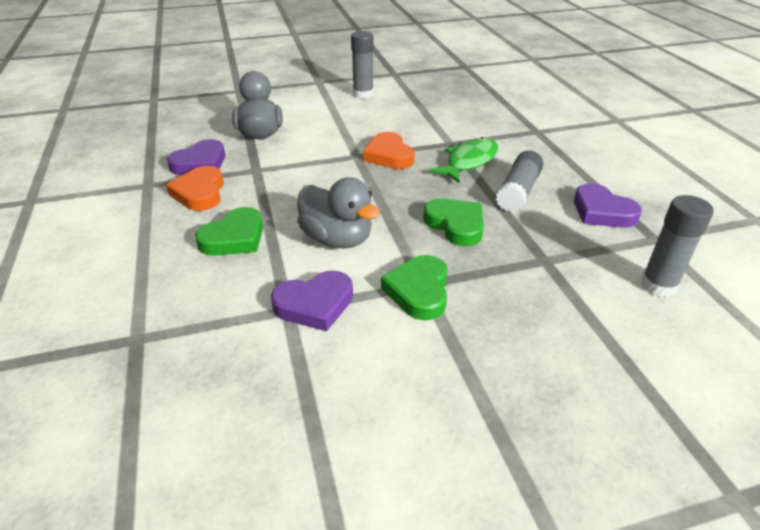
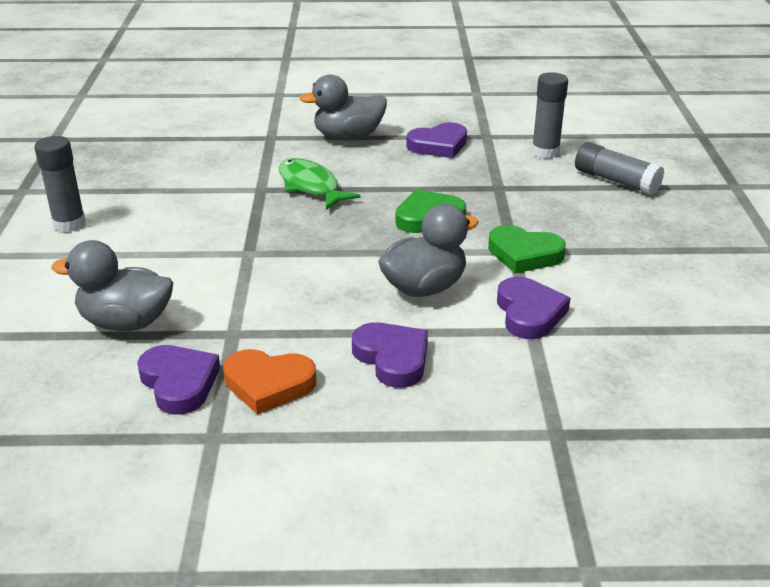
camera: 75 degrees left, 5 degrees down
(234, 238) = (392, 358): green heart -> purple heart
(389, 155) = (263, 231): orange heart -> none
(518, 192) = (386, 174): grey glue stick -> grey glue stick (616, 181)
(571, 163) = (348, 137): none -> grey duck

